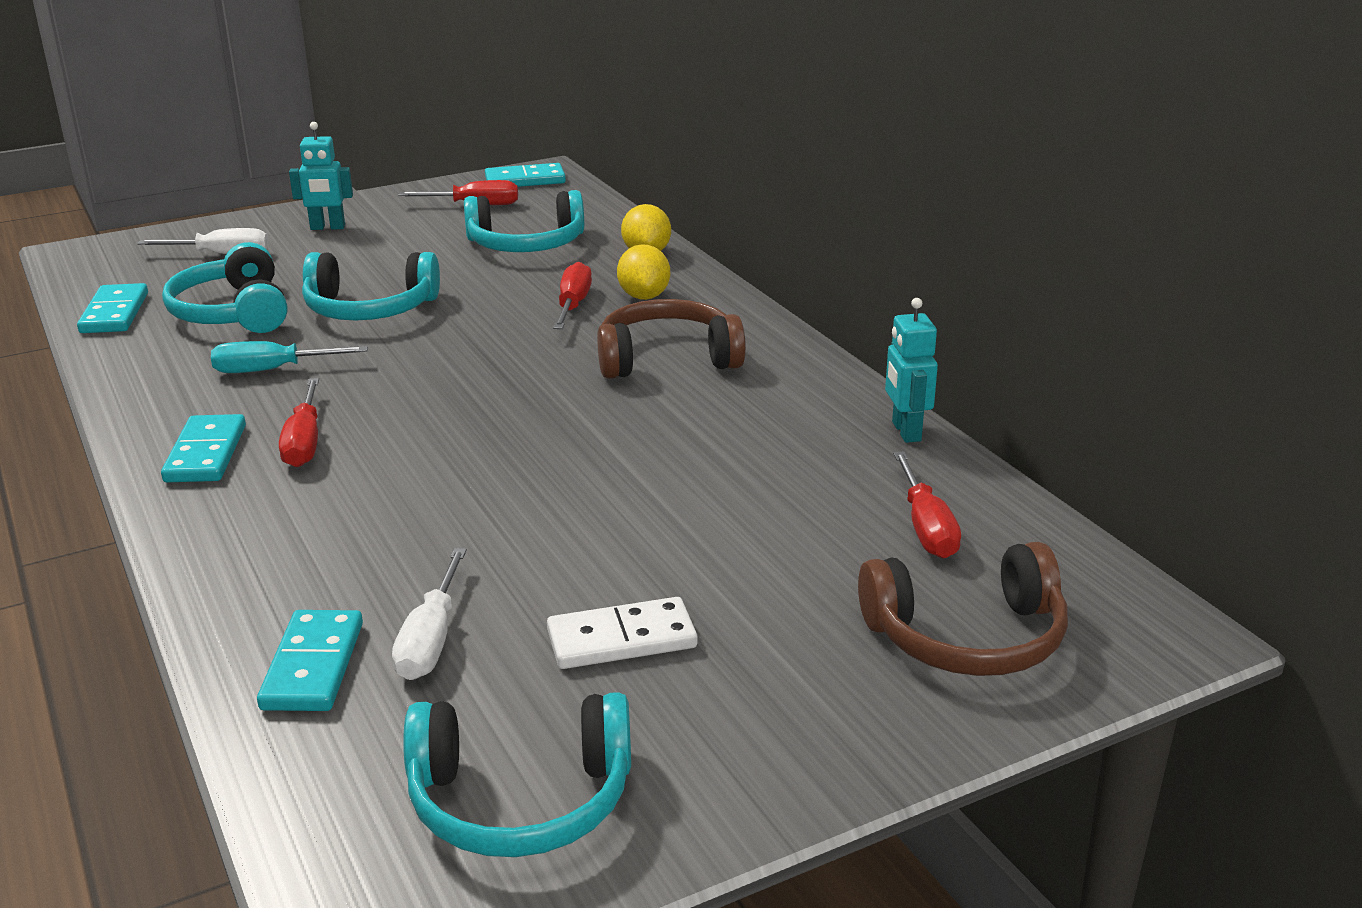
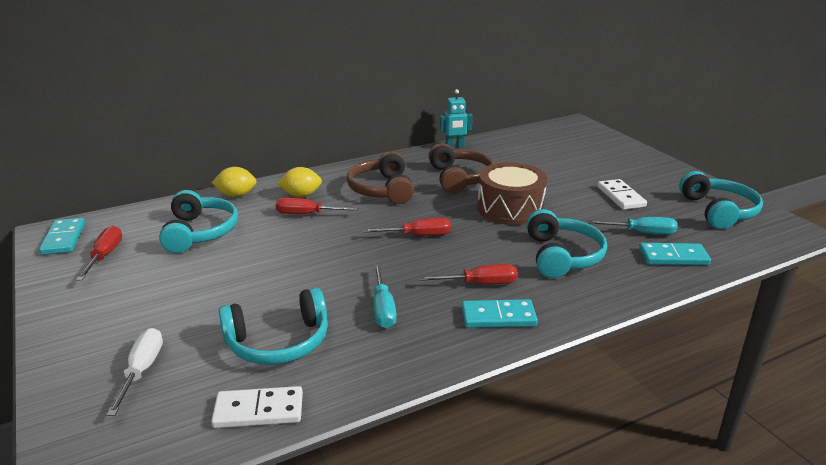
camera: 90 degrees left, 0 degrees up
(115, 313) = (259, 410): turquoise domino -> white domino
(327, 227) = (109, 319): turquoise robot -> none
(370, 309) = (291, 281): turquoise headphones -> turquoise headphones (562, 256)
(430, 641) = (642, 233): white screwdriver -> turquoise screwdriver
(572, 484) = (510, 209): none -> brown drum
(926, 528) = (527, 147): red screwdriver -> red screwdriver (419, 235)
(967, 638) = (591, 146): brown headphones -> brown headphones (460, 178)

